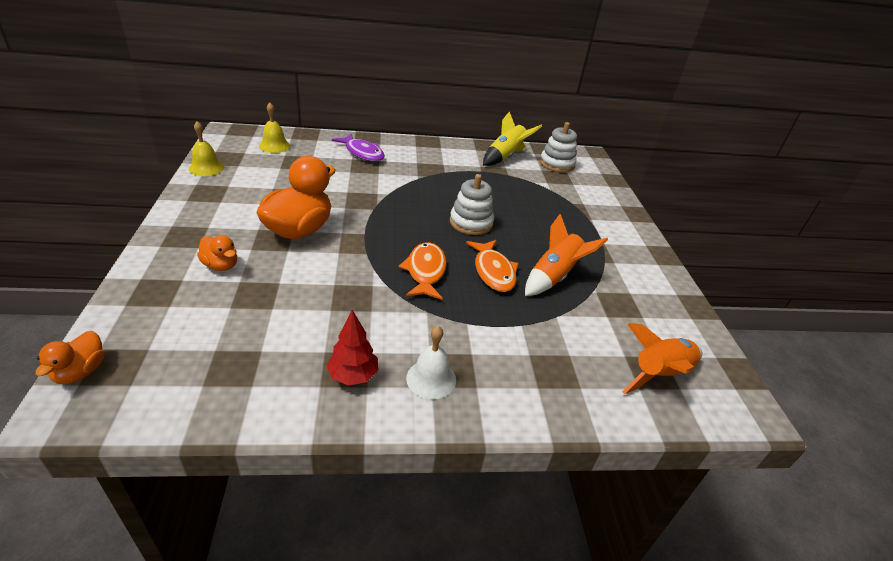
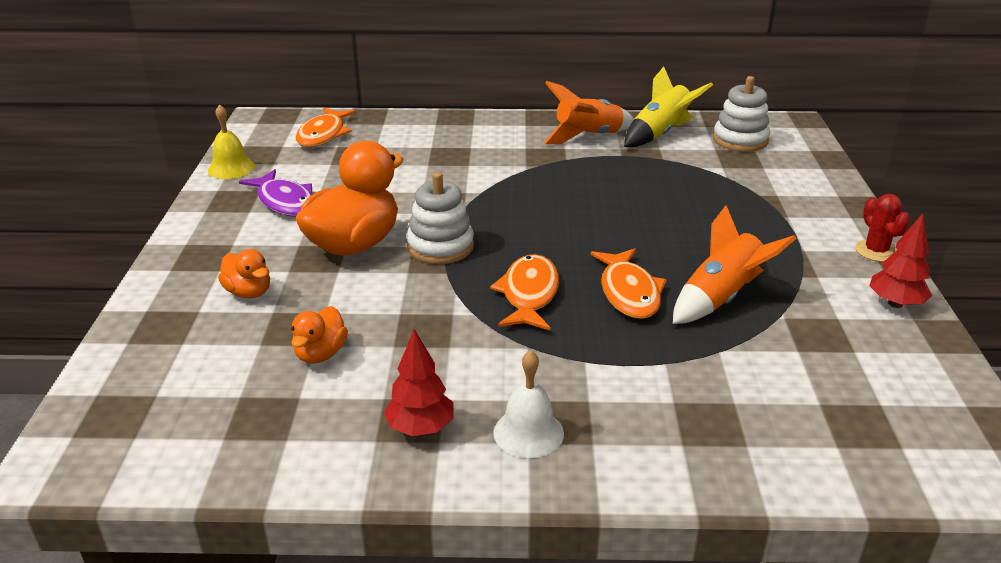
camera: 10 degrees right, 5 degrees down
(80, 372) = (74, 422): orange duck -> orange duck (321, 354)
(274, 146) = (323, 135): yellow bell -> orange fish
(362, 153) = (447, 138): purple fish -> purple fish (285, 202)
(471, 223) = (600, 227): white stacking toy -> white stacking toy (440, 247)
(648, 245) = (876, 251): none -> red cactus
(659, 374) = (871, 429): orange rocket -> orange rocket (588, 137)
(664, 283) = (895, 303): none -> red tree

